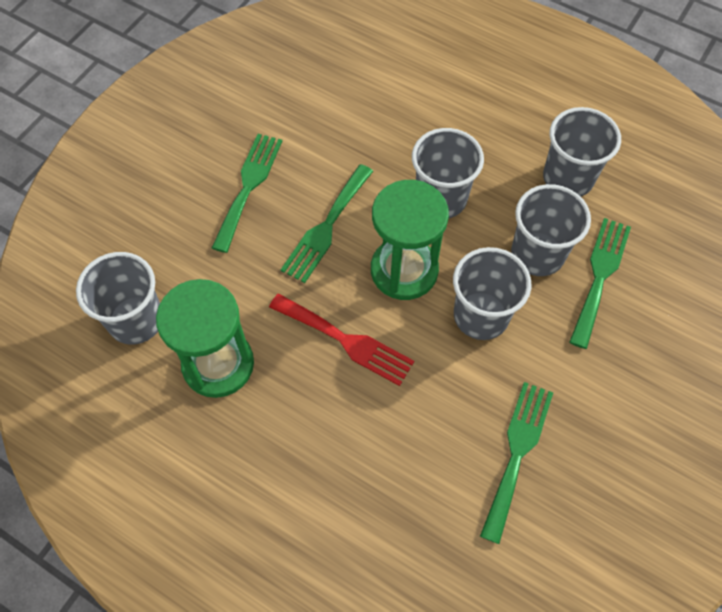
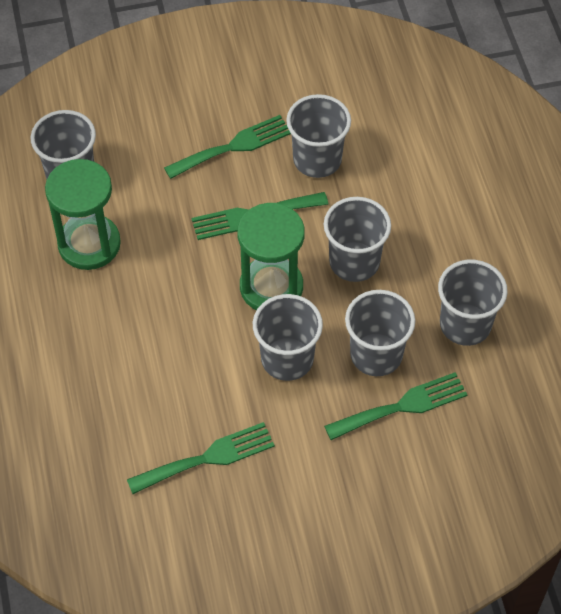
camera: 45 degrees right, 5 degrees down
(324, 145) = (317, 159): none -> grey cup
(346, 341) = (182, 298): red fork -> none

